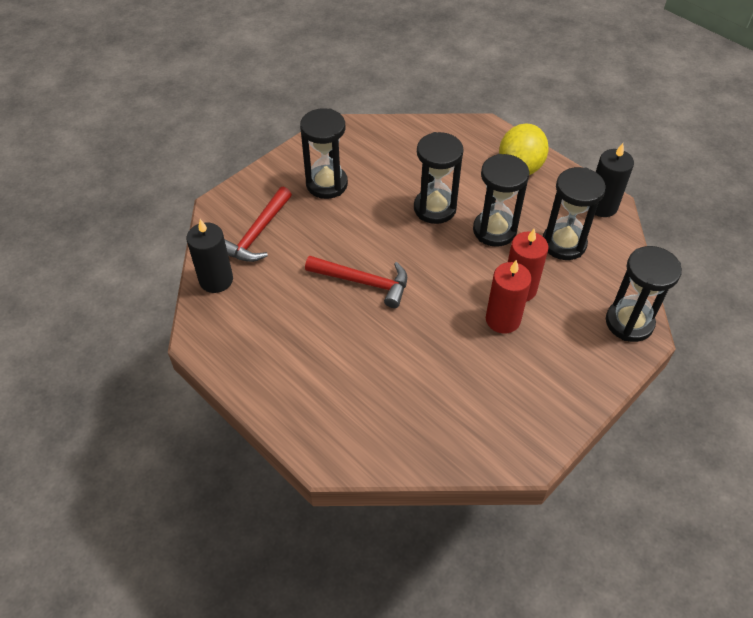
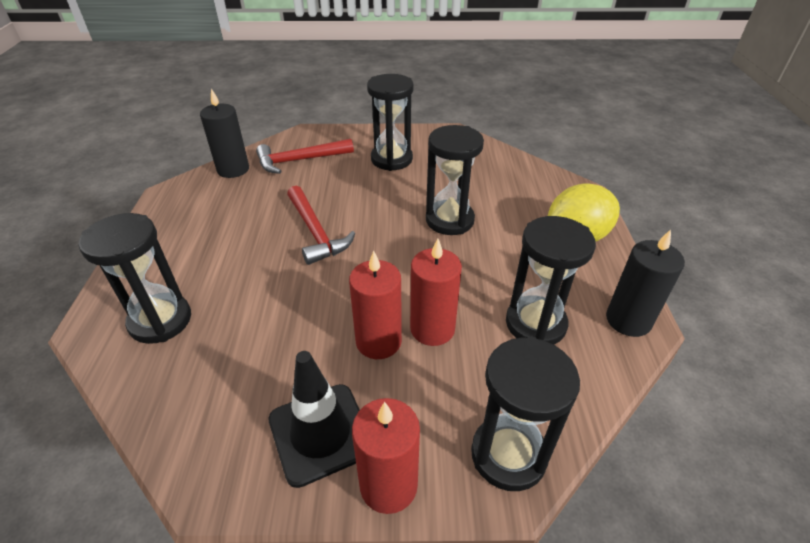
camera: 45 degrees right, 10 degrees down
(494, 230) = (479, 268): black hourglass -> black hourglass (160, 320)
(542, 388) = (320, 433): none -> black traffic cone
(600, 380) = (388, 485): none -> red candle

